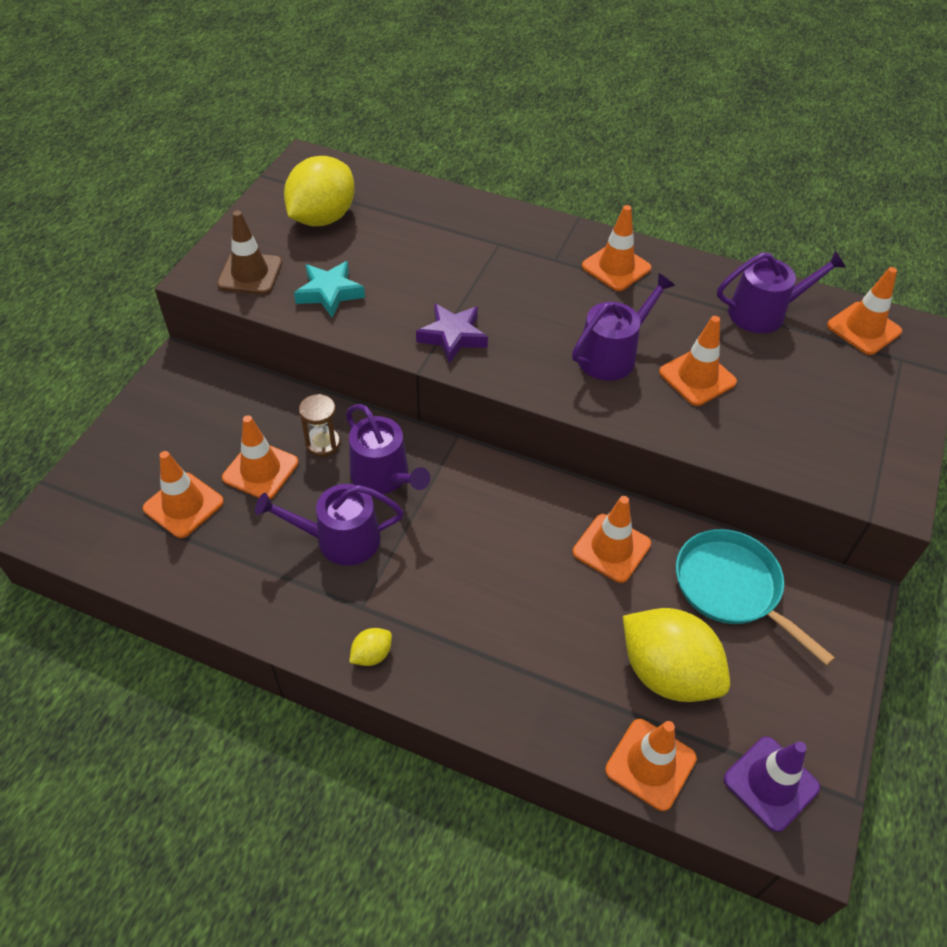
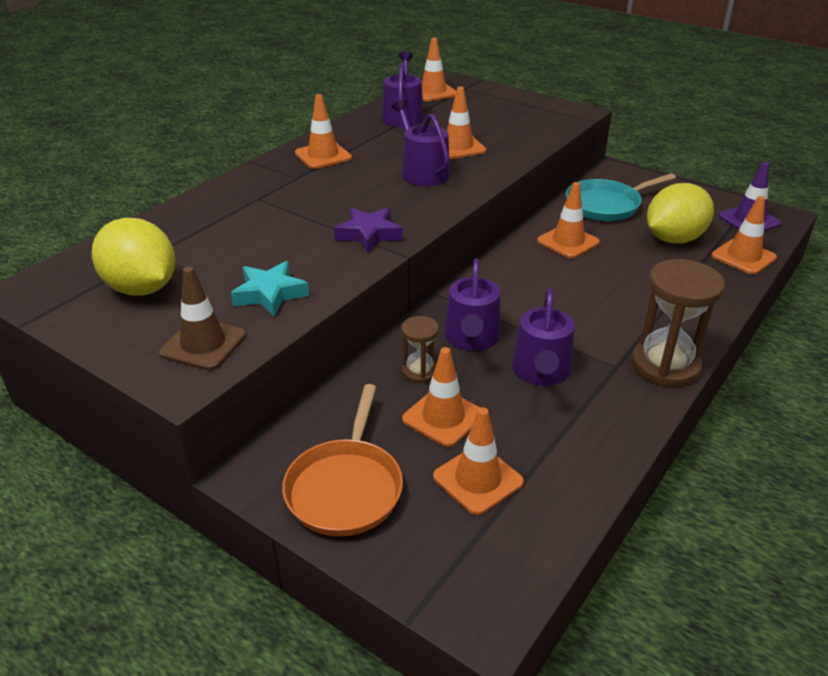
camera: 75 degrees left, 15 degrees down
(169, 421) = (345, 487): none -> orange pan
(372, 655) = (665, 365): yellow lemon -> brown hourglass
(384, 476) = (472, 338): purple watering can -> purple watering can turned 120 degrees clockwise

